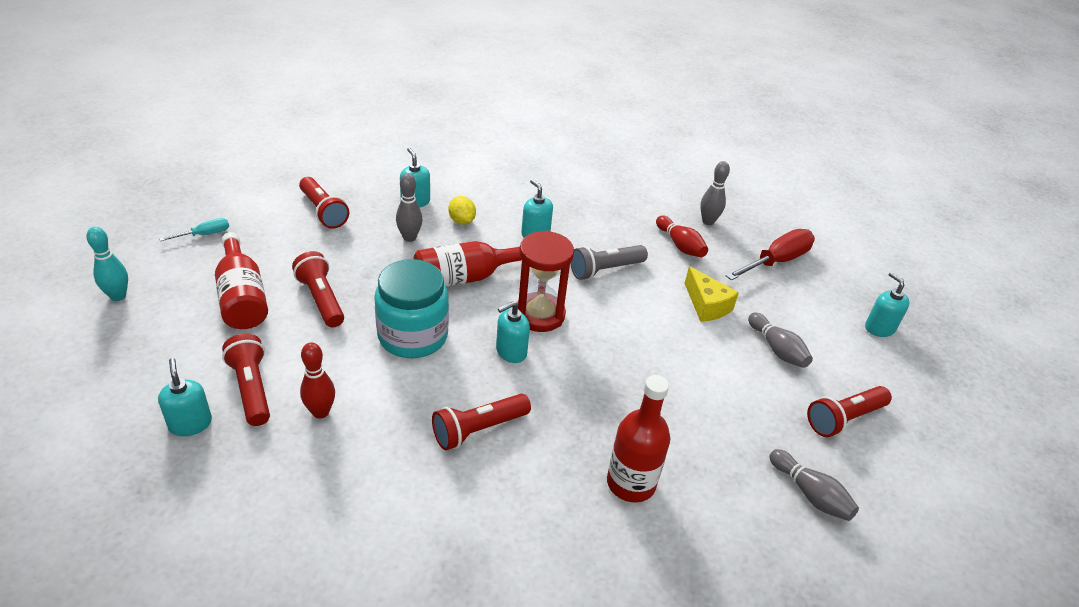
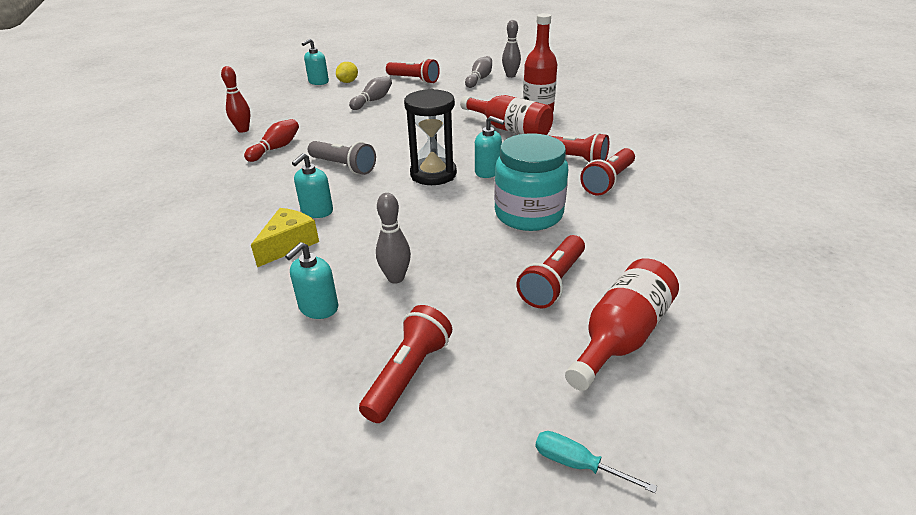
camera: 115 degrees left, 5 degrees down
(118, 296) = (768, 449): turquoise bowling pin -> none
(190, 424) = (762, 266): turquoise soap dispenser -> none
(251, 388) = (690, 258): red flashlight -> red flashlight (608, 181)
(320, 412) = (654, 216): red bowling pin -> red bowling pin (243, 130)
(462, 221) = (332, 259): yellow lemon -> yellow lemon (348, 82)
(465, 278) = (425, 220): red bottle -> red bottle (509, 129)
(539, 315) = (433, 174): red hourglass -> black hourglass
(706, 305) = (349, 125): yellow cheese -> yellow cheese (288, 244)
(708, 221) = (226, 146): grey bowling pin -> grey bowling pin (510, 76)
(777, 261) = (267, 115): red screwdriver -> none

